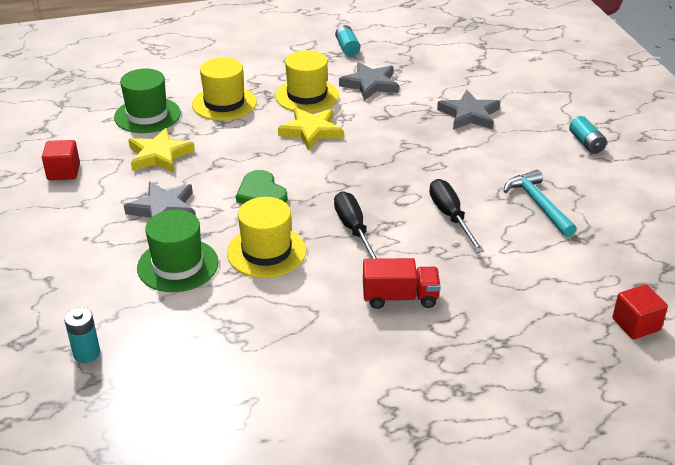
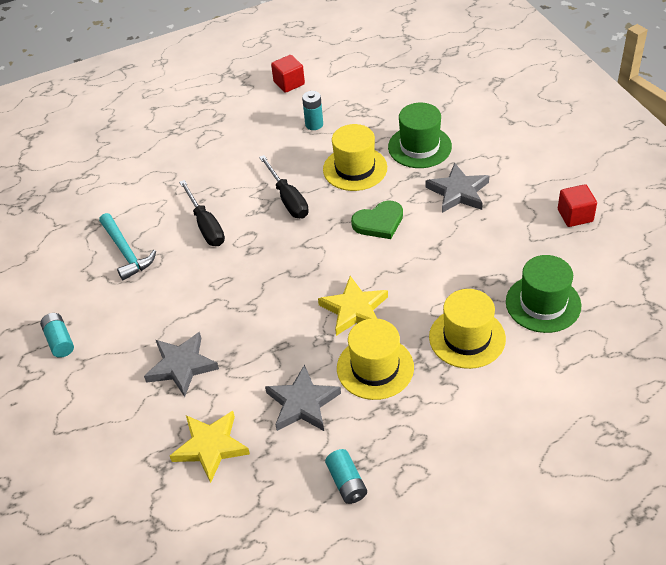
camera: 175 degrees right, 10 degrees up
(87, 353) = (448, 81): turquoise battery -> turquoise battery (314, 124)
(159, 155) = (496, 250): yellow star -> yellow star (210, 447)
(261, 193) = (379, 222): green heart -> green heart turned 105 degrees clockwise
(400, 297) = (245, 150): red truck -> none
(636, 324) = (76, 157): red cube -> red cube (289, 83)

